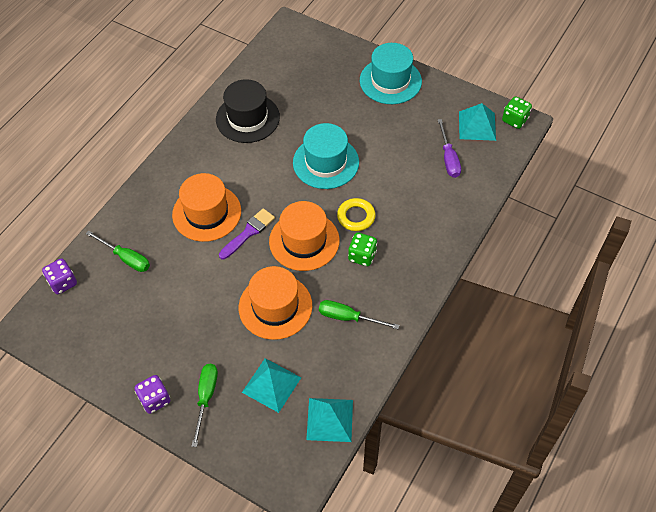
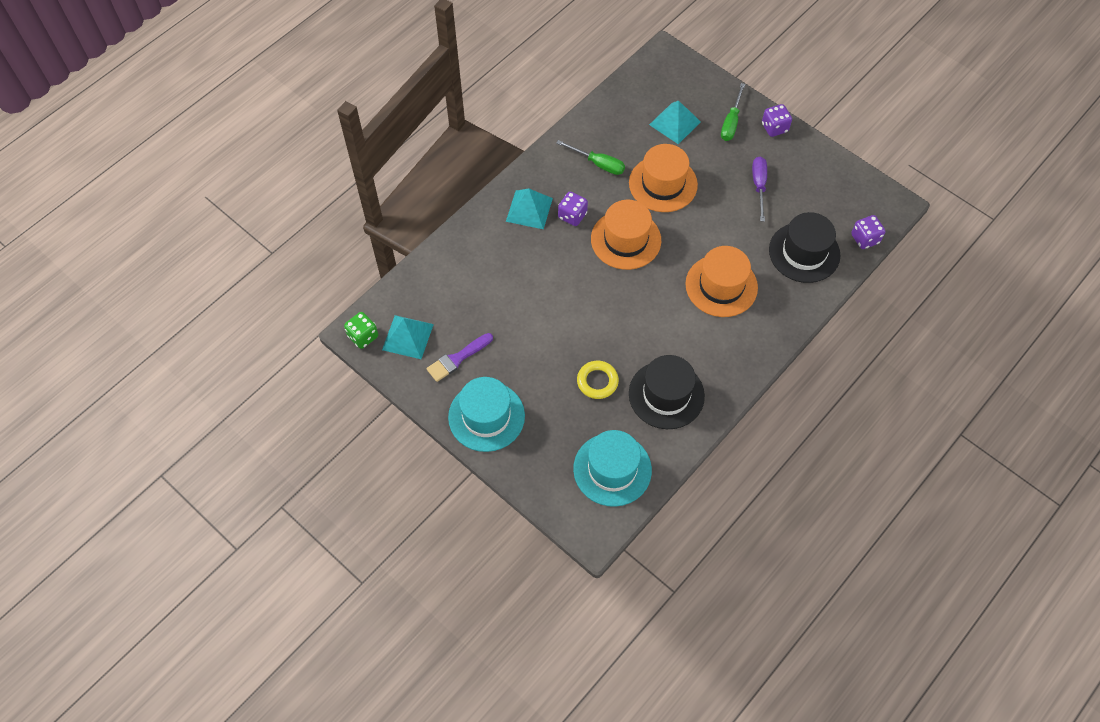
camera: 170 degrees left, 5 degrees up
(126, 258) = (804, 252): green screwdriver -> black hat
(248, 232) = (680, 257): purple brush -> purple brush (457, 359)
(326, 162) = (587, 321): turquoise hat -> turquoise hat (612, 469)
(329, 419) = (631, 91): turquoise pyramid -> turquoise pyramid (529, 209)
(356, 217) = (569, 255): yellow ring -> yellow ring (597, 381)
(362, 256) = (572, 216): green dice -> purple dice
(448, 158) = (453, 302): purple screwdriver -> purple screwdriver (759, 186)

